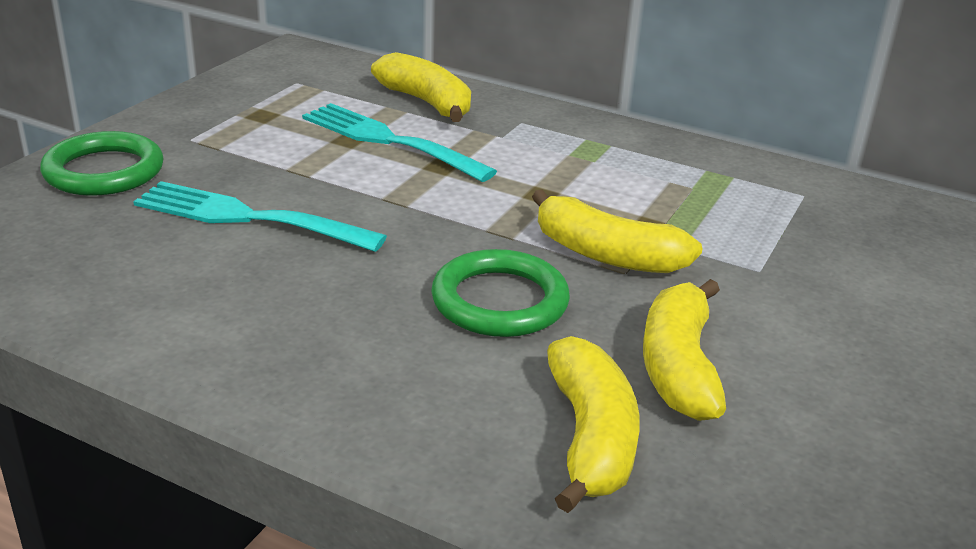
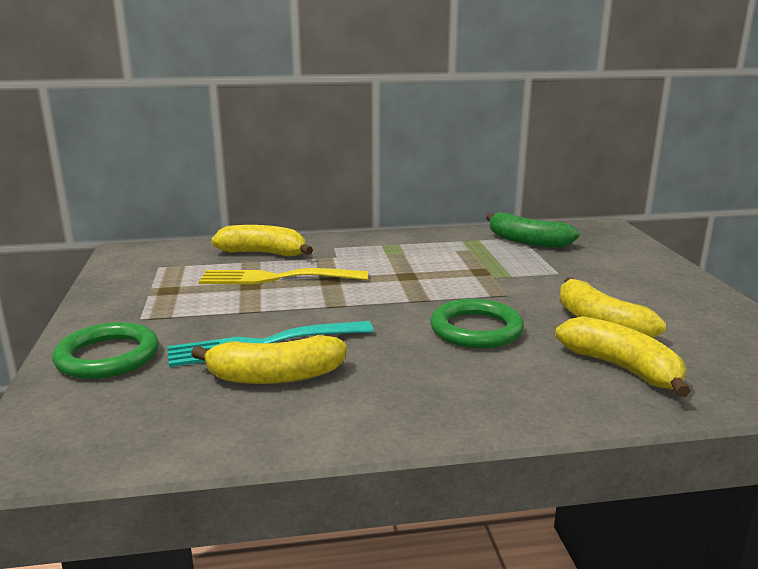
camera: 35 degrees left, 10 degrees down
(388, 141) = (276, 278): turquoise fork -> yellow fork
(606, 254) = (486, 290): yellow banana -> yellow banana (275, 376)
(802, 205) = (527, 241): none -> green banana

